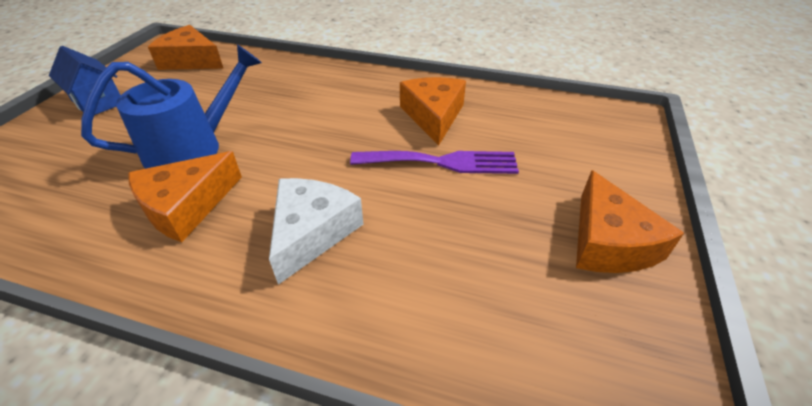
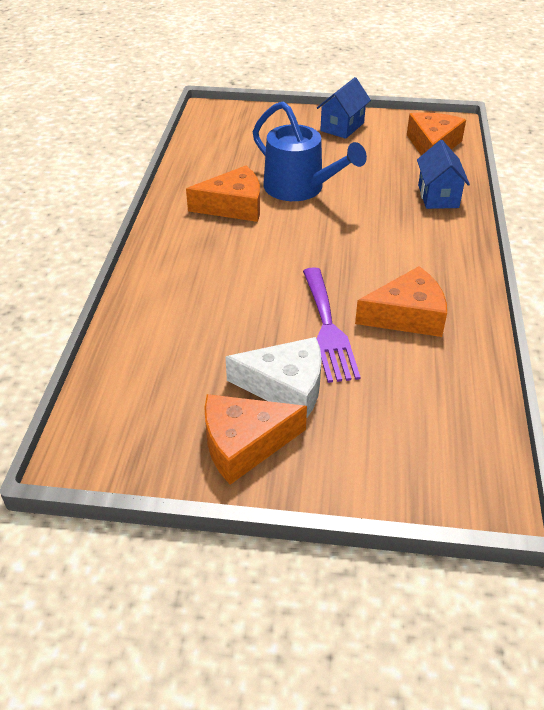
camera: 80 degrees right, 0 degrees up
(186, 206) = (233, 206): orange cheese -> orange cheese turned 135 degrees clockwise
(273, 72) = (438, 196): none -> blue house
(312, 232) = (220, 268): white cheese -> white cheese (286, 386)

